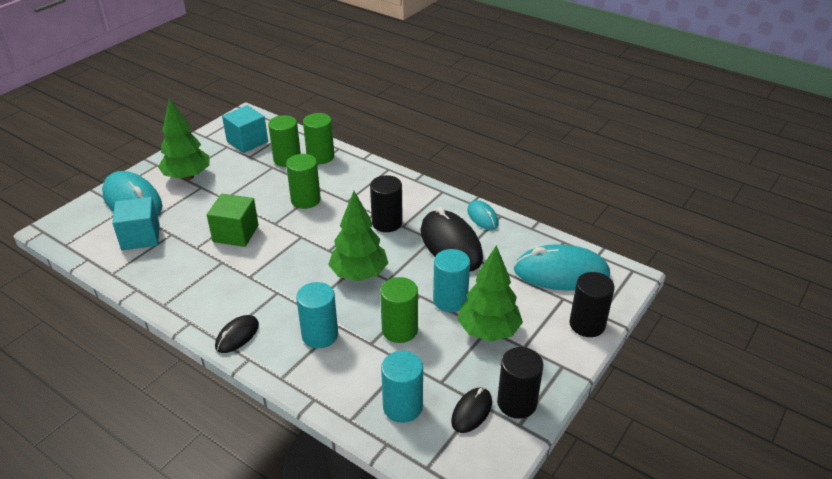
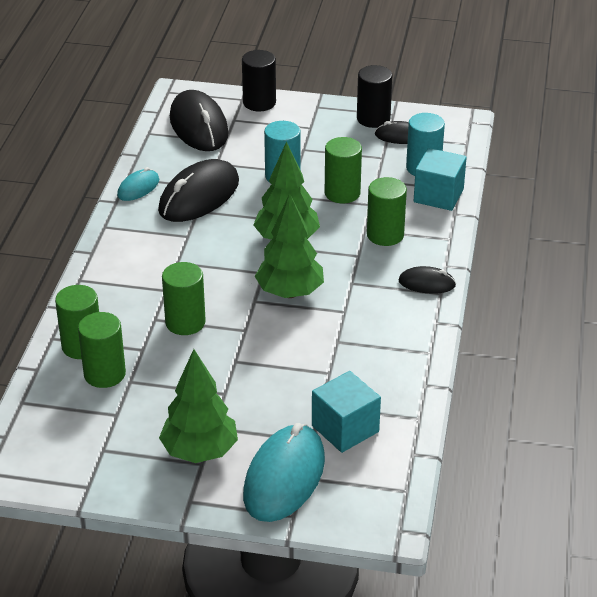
camera: 115 degrees left, 0 degrees up
(236, 233) = (284, 352): green cube -> none
(247, 141) = (79, 433): turquoise cube -> turquoise cube (438, 195)
(320, 335) = (385, 235): turquoise cylinder -> green cylinder
(387, 223) = (190, 247): black cylinder -> none
(488, 331) = (306, 147): green tree -> green tree (290, 292)
(561, 273) = (198, 126): turquoise mouse -> black mouse

